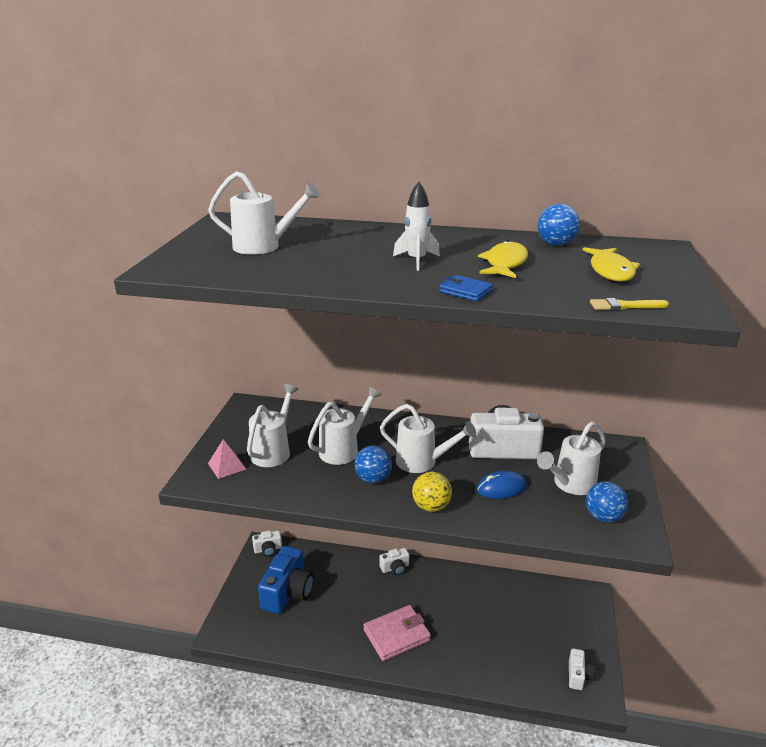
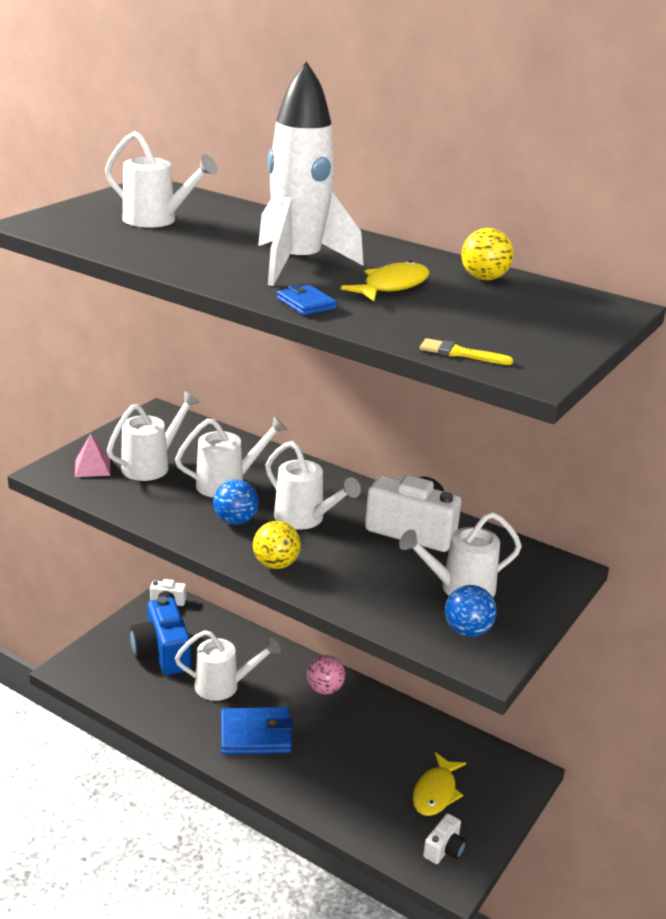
camera: 20 degrees right, 0 degrees up
(288, 592) = (162, 653): blue camera -> blue camera turned 120 degrees clockwise
(350, 603) = (224, 686): none -> white watering can
(395, 568) = (300, 666): white camera -> none
(397, 635) = (255, 735): pink wallet -> blue wallet
(416, 260) = (298, 264): white rocket -> white rocket, size x2.08
(422, 580) = (325, 689): none -> pink ball
(501, 488) = (373, 569): blue mouse -> none
(555, 244) = (484, 278): blue ball -> yellow ball
(611, 271) = (504, 318): yellow fish -> yellow fish (436, 792)

